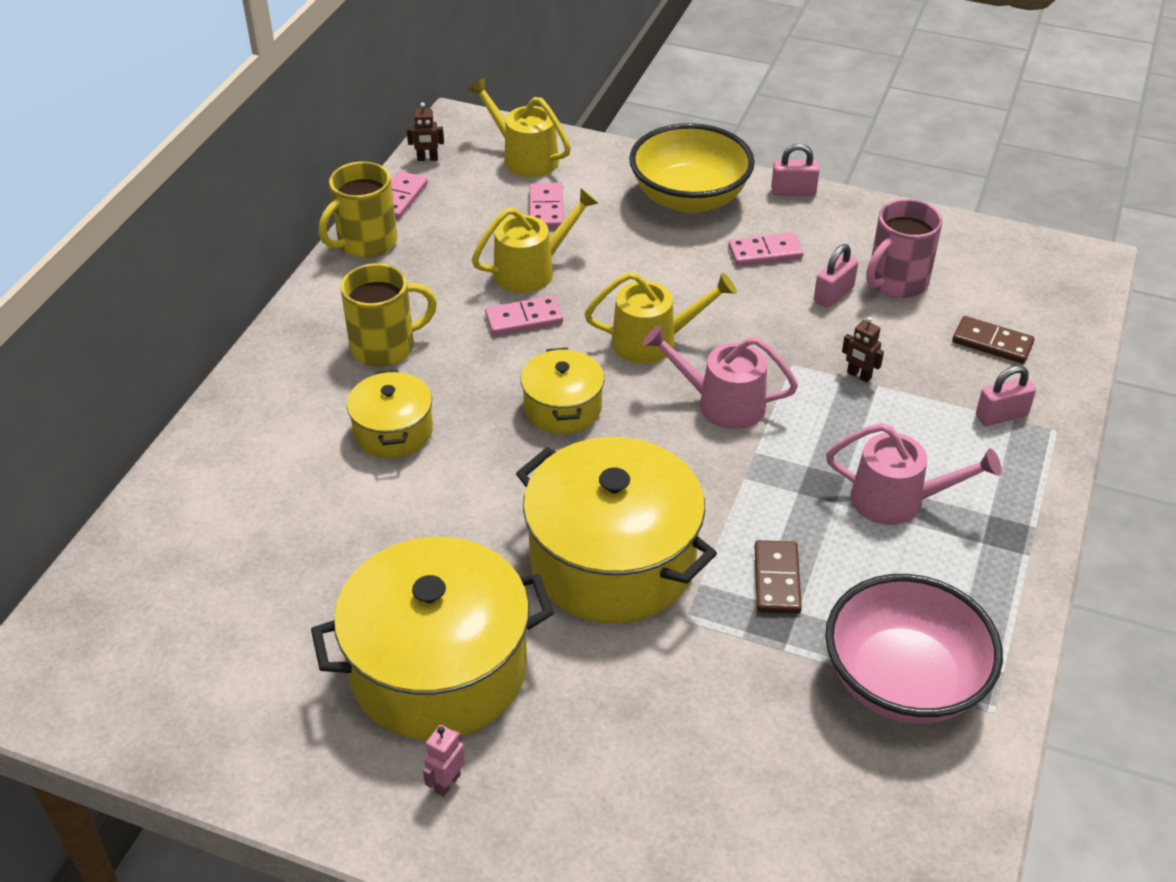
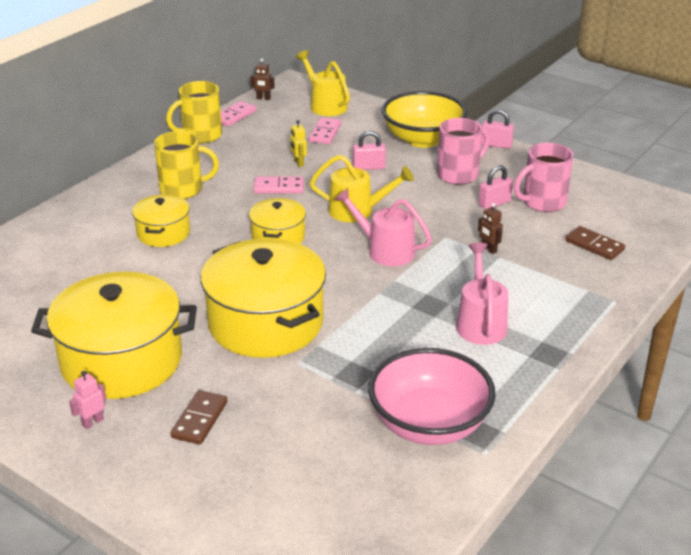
camera: 15 degrees right, 10 degrees down
(532, 270) = (298, 163): yellow watering can -> yellow robot
(765, 252) = (459, 174): pink domino -> pink mug
(777, 580) = (371, 352): brown domino -> brown domino (200, 420)
(899, 500) = (480, 322): pink watering can -> pink watering can turned 120 degrees counterclockwise
(1001, 416) = (580, 287): pink padlock -> pink padlock (369, 167)

